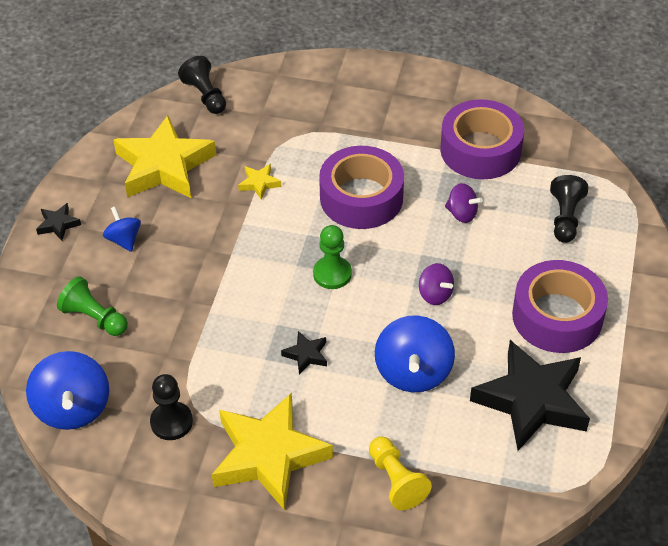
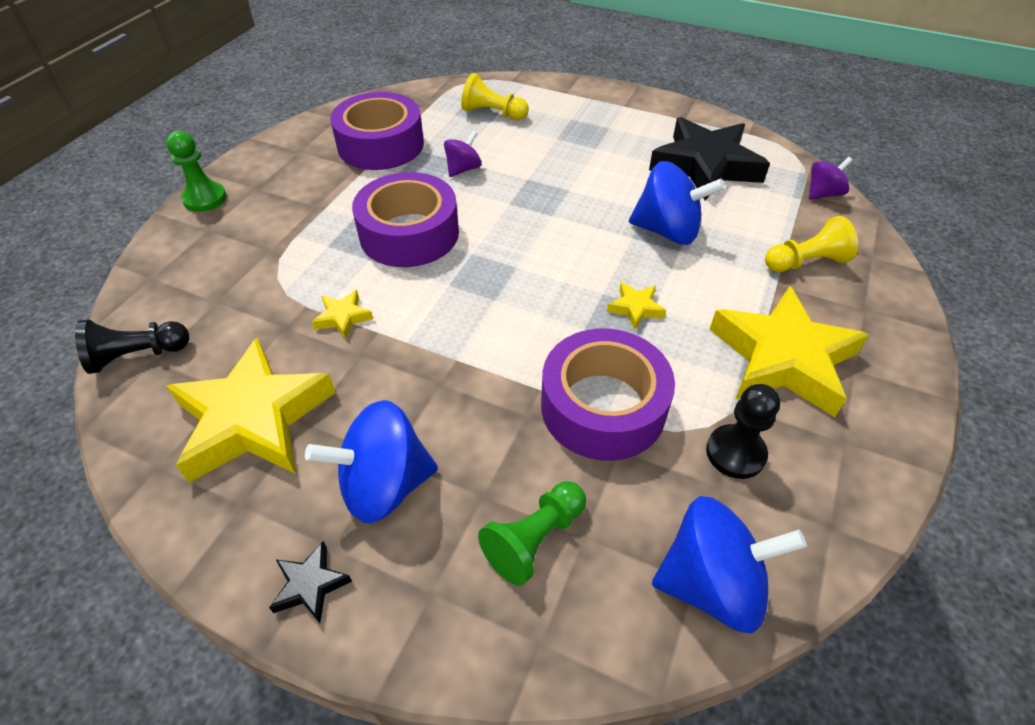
camera: 80 degrees left, 0 degrees up
(124, 240) = (384, 485): blue spinning top -> blue spinning top, size x1.80
(306, 355) = (635, 308): black star -> yellow star
(332, 274) = (518, 271): green pawn -> green pawn (205, 199)
(435, 294) = (567, 202): purple spinning top -> purple spinning top (823, 194)
(557, 316) = (609, 137): purple tape -> purple tape (603, 406)
(565, 218) = (493, 113): black pawn -> yellow pawn

